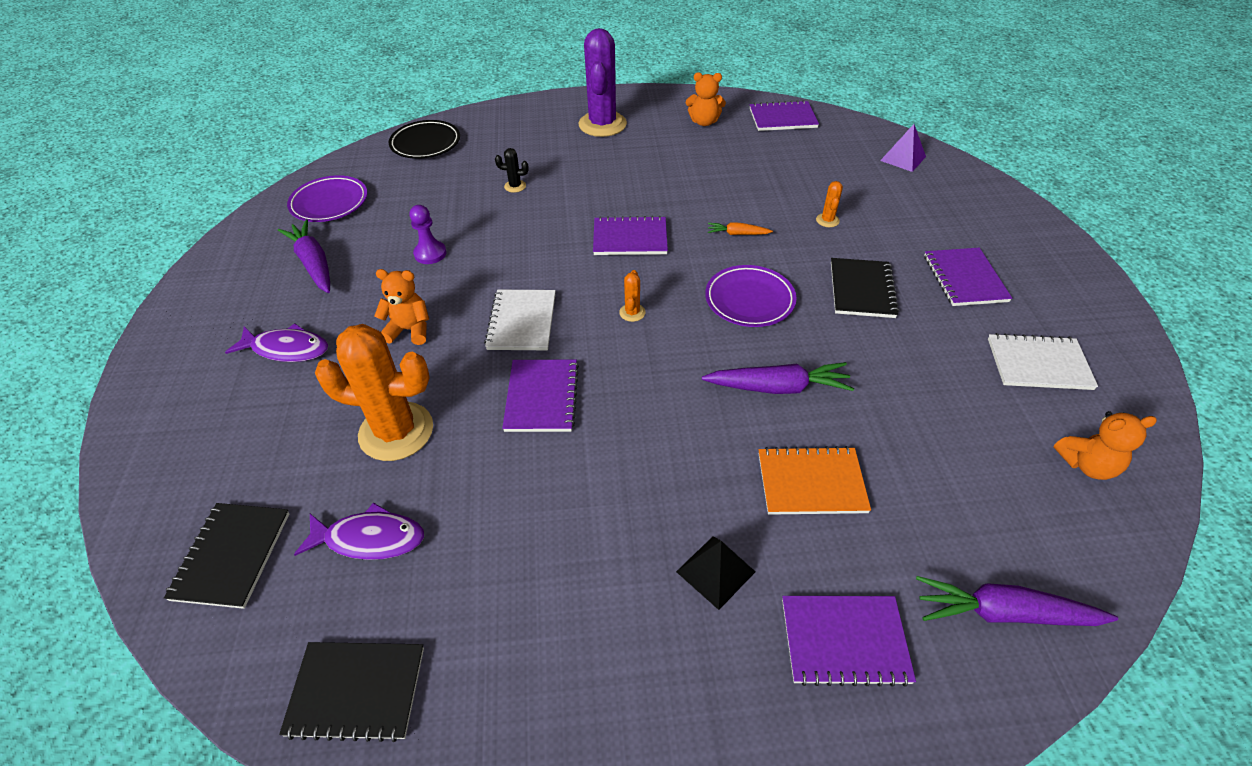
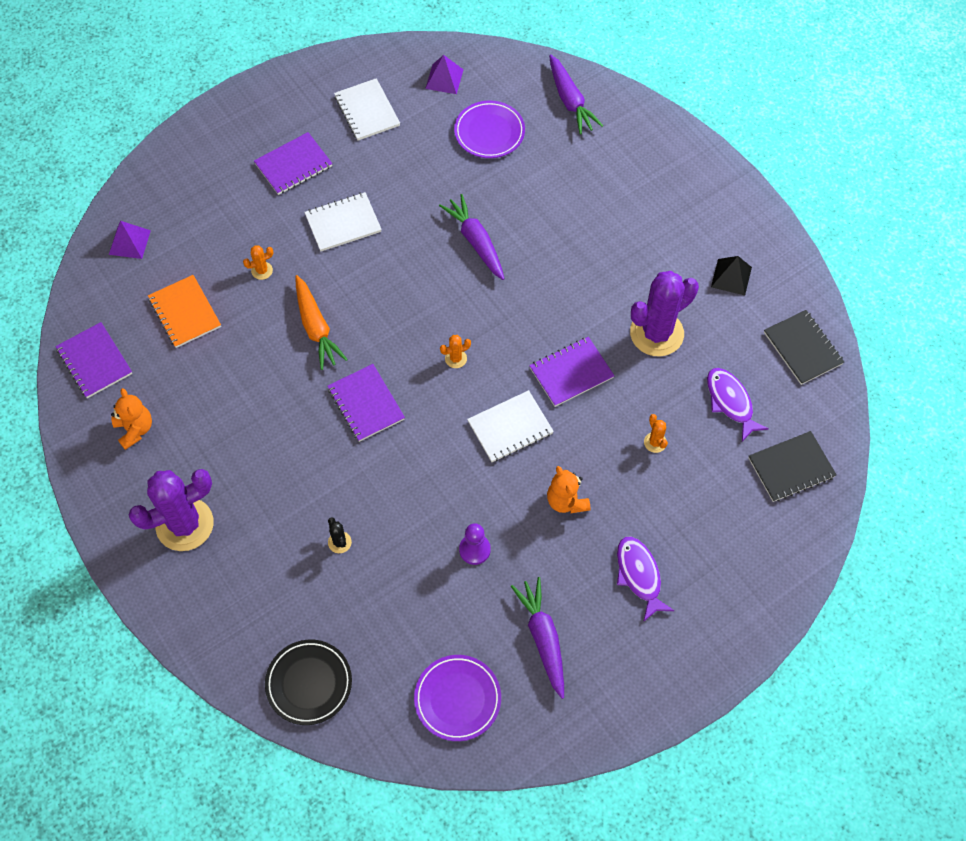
camera: 120 degrees left, 15 degrees up
(314, 264) = (543, 638): purple carrot -> purple carrot turned 135 degrees clockwise
(396, 431) = (655, 442): orange cactus -> orange cactus, size x0.41
(526, 509) = (656, 333): none -> purple cactus
(715, 571) = (630, 224): black pyramid -> black pyramid (731, 277)
(737, 234) = (316, 327): orange carrot -> orange carrot, size x1.86
(749, 300) = (396, 289): purple plate -> purple plate (489, 132)
(811, 482) = (542, 201): orange notebook -> orange notebook (184, 313)
(844, 641) = (630, 159): purple notebook -> none
(862, 290) = (343, 223): black notebook -> white notebook
(1087, 465) = (444, 79): orange teddy bear -> purple pyramid

